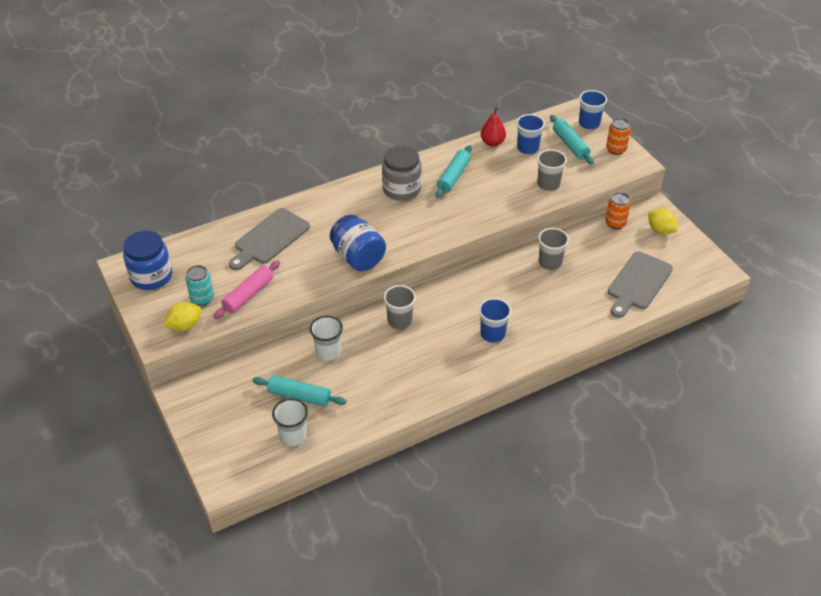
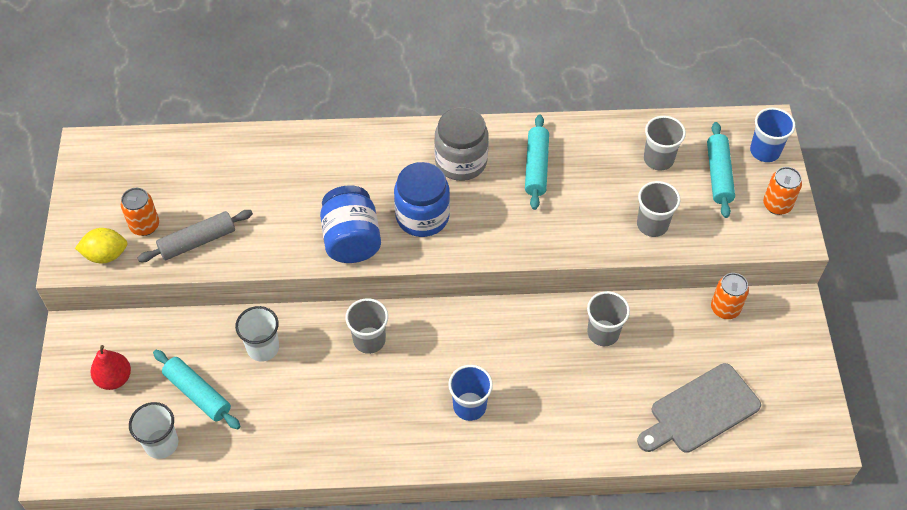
camera: 25 degrees right, 10 degrees up
(151, 276) = (107, 173): blue jar -> blue jar (422, 216)
(202, 298) = (145, 226): turquoise can -> orange can
(248, 295) = (197, 242): pink rolling pin -> grey rolling pin
(269, 239) = (265, 173): grey cutting board -> none
(453, 177) = (536, 167): turquoise rolling pin -> turquoise rolling pin turned 45 degrees counterclockwise
(492, 143) = (617, 134): red pear -> red pear (114, 378)
(527, 148) = (658, 159): blue cup -> grey cup
(660, 230) = (780, 344): yellow lemon -> none

